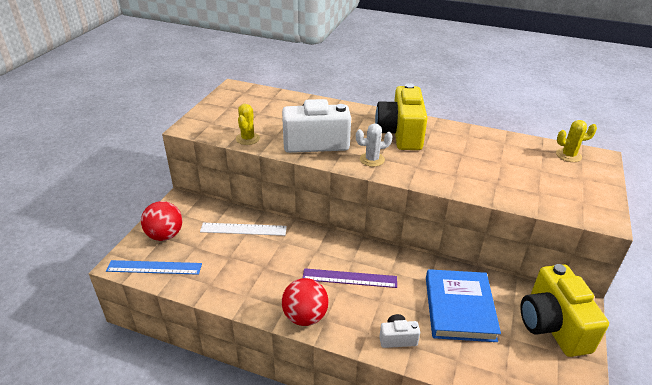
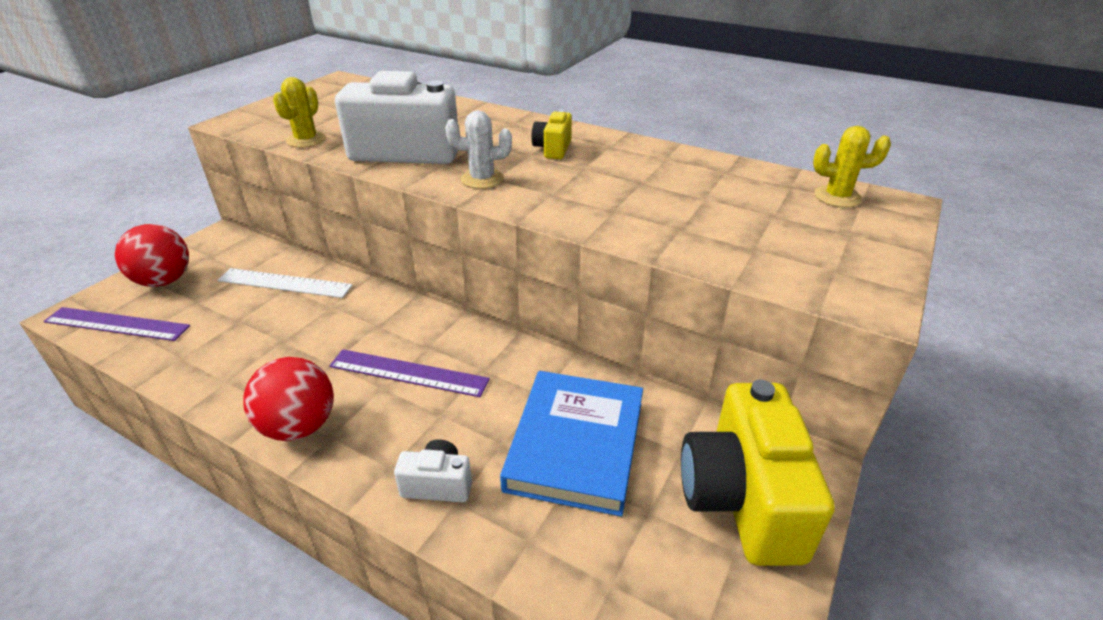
camera: 10 degrees right, 0 degrees up
(154, 267) = (117, 324): blue ruler -> purple ruler
(400, 134) = (553, 149): yellow camera -> yellow camera, size x0.47

